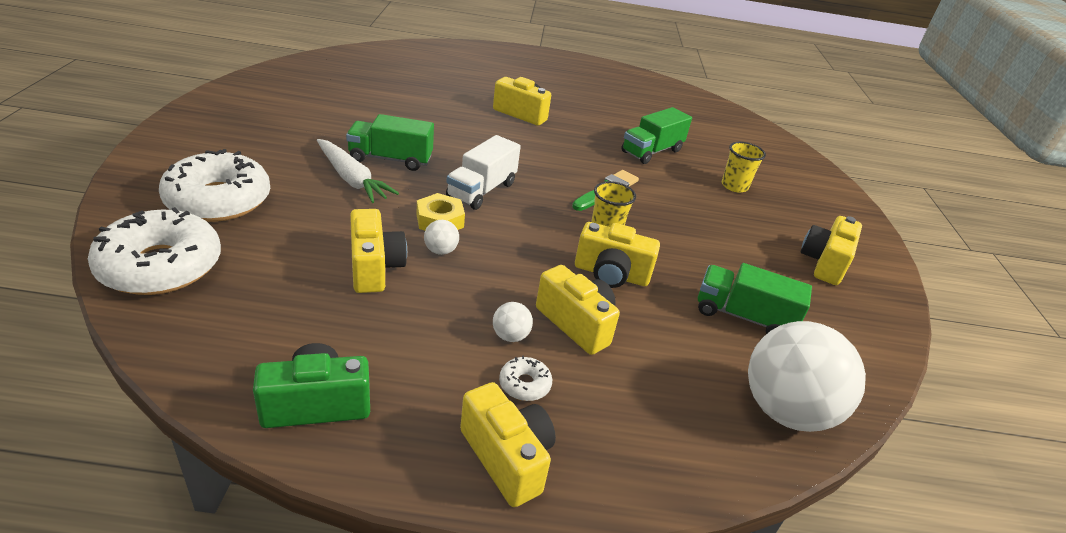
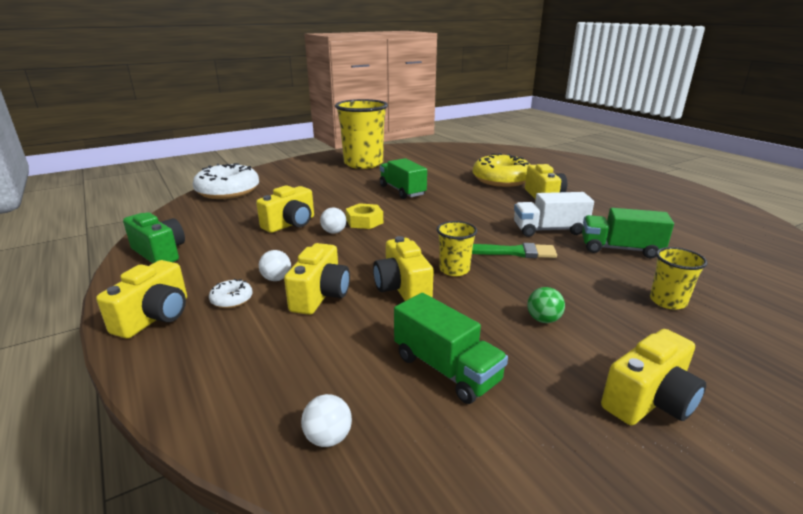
camera: 60 degrees right, 10 degrees down
(218, 200) = (293, 180): white donut -> none
(255, 132) = (363, 163): none -> yellow cup
(352, 179) = (363, 191): white carrot -> none
(451, 103) = (501, 180): none -> yellow donut
(482, 190) = (420, 219): white truck -> white truck (549, 230)
(716, 241) = (543, 319): none -> green ball
(743, 316) = (446, 369): green truck -> green truck turned 150 degrees clockwise
(785, 410) = (328, 438): white ball -> white ball, size x0.40
(824, 263) = (649, 400): yellow camera -> yellow camera turned 150 degrees clockwise

